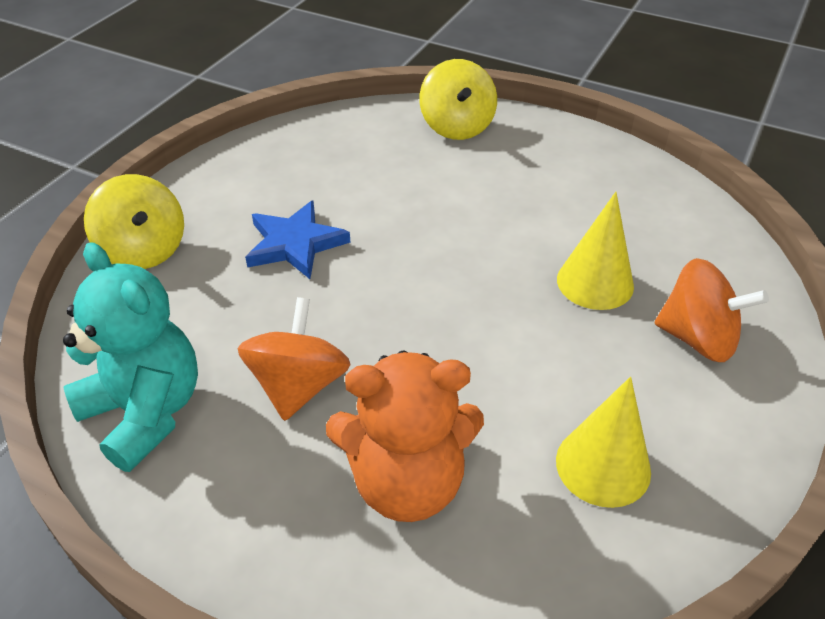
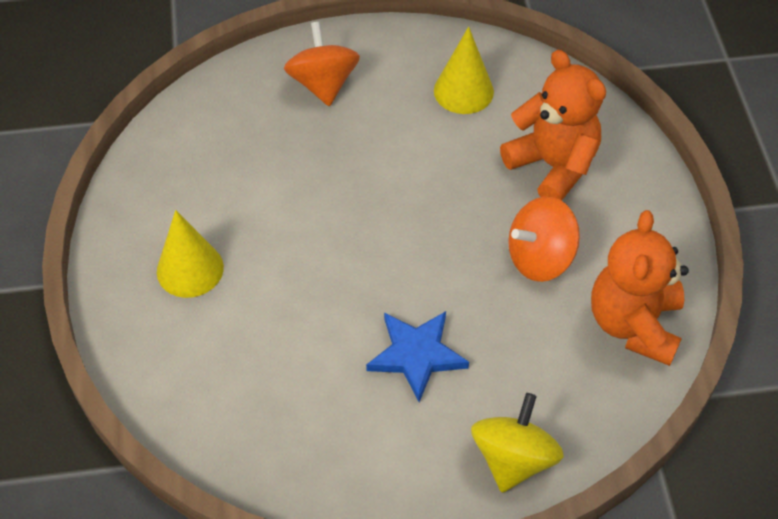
camera: 125 degrees left, 10 degrees up
(145, 412) = (634, 324): turquoise teddy bear -> orange teddy bear
(457, 126) = (156, 340): yellow spinning top -> none
(595, 282) = (309, 152): yellow cone -> yellow cone (190, 269)

